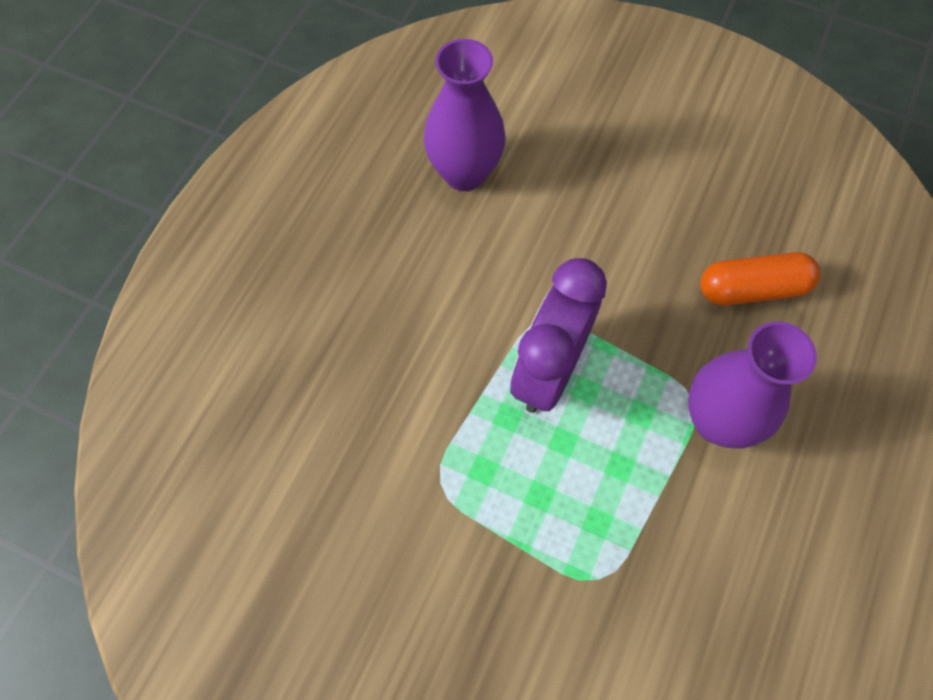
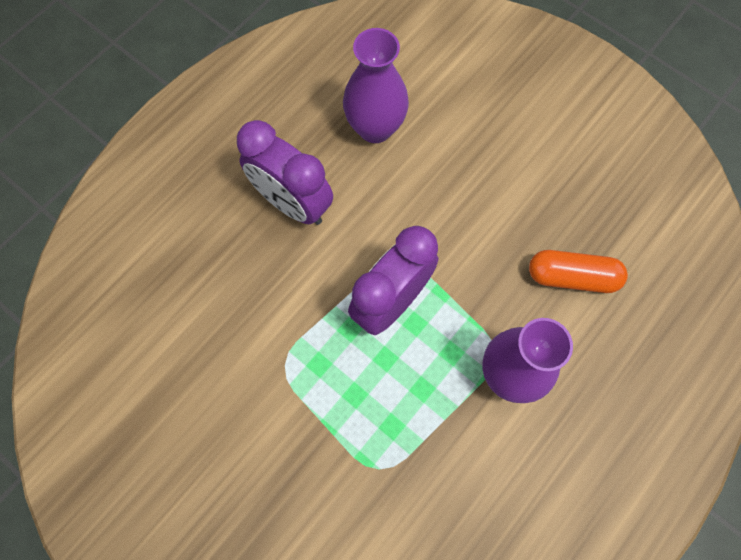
camera: 15 degrees right, 5 degrees up
(390, 284) = (292, 203): none -> purple clock

